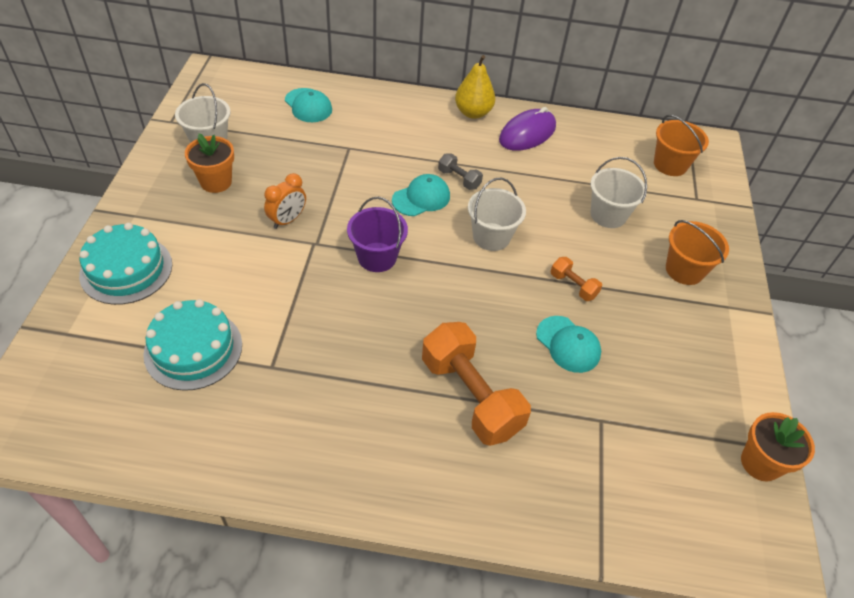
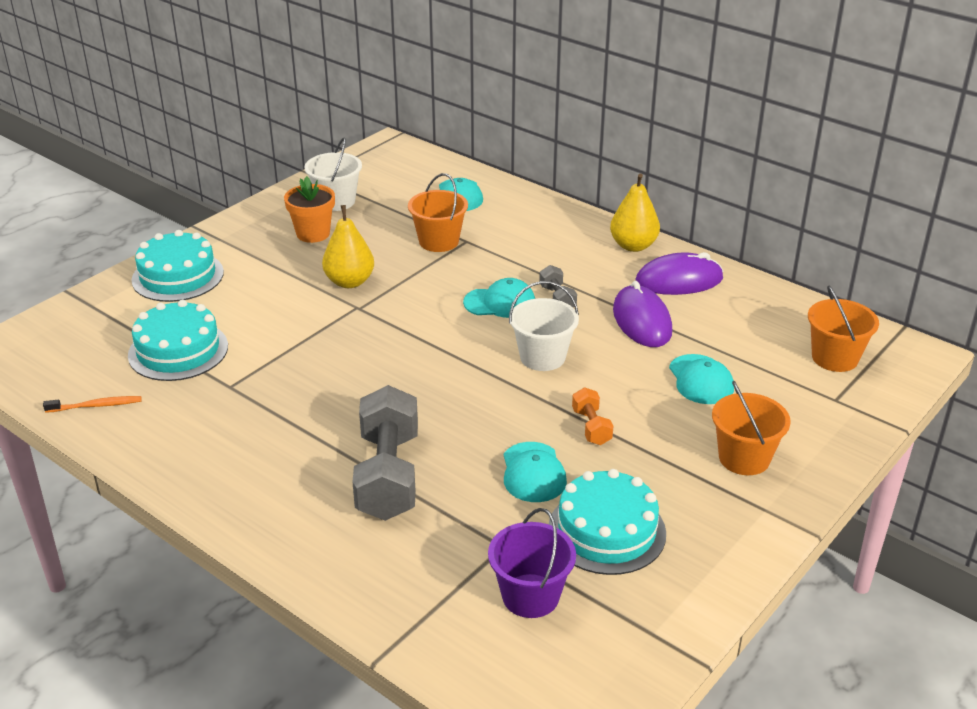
camera: 35 degrees right, 15 degrees down
(164, 442) = (96, 406): none -> orange toothbrush
(287, 220) = (349, 282): orange clock -> yellow pear
(327, 155) = (438, 241): none -> orange bucket
(377, 257) = (406, 337): purple bucket -> purple bucket (530, 596)
(471, 396) = (388, 475): orange dumbbell -> grey dumbbell
(531, 178) = (642, 321): none -> purple mouse
(608, 215) = (701, 380): white bucket -> turquoise cap
(654, 372) = (607, 531): none -> turquoise cake
(760, 463) = (649, 655): orange flower pot -> none

